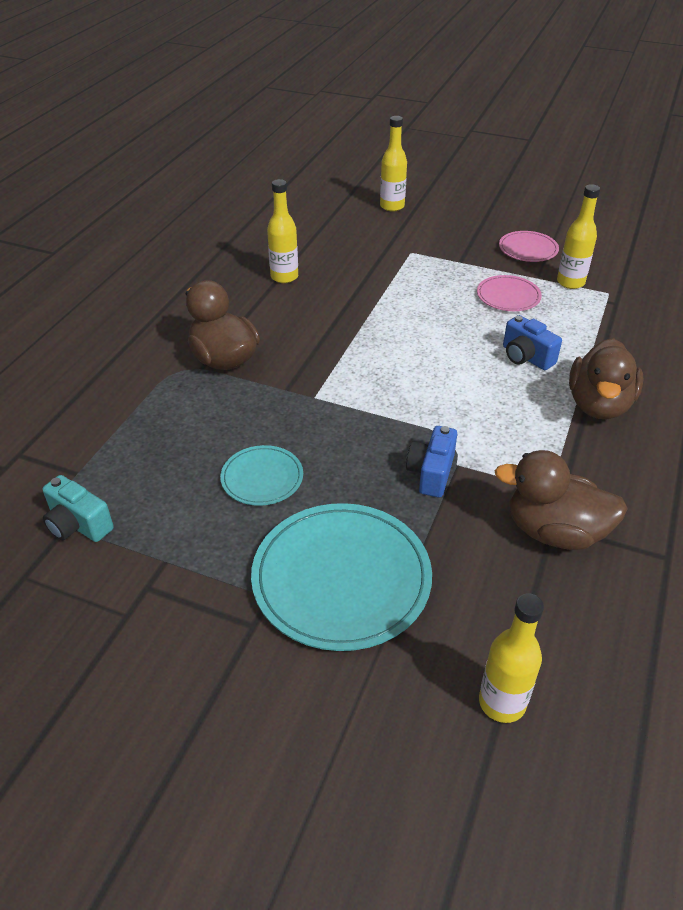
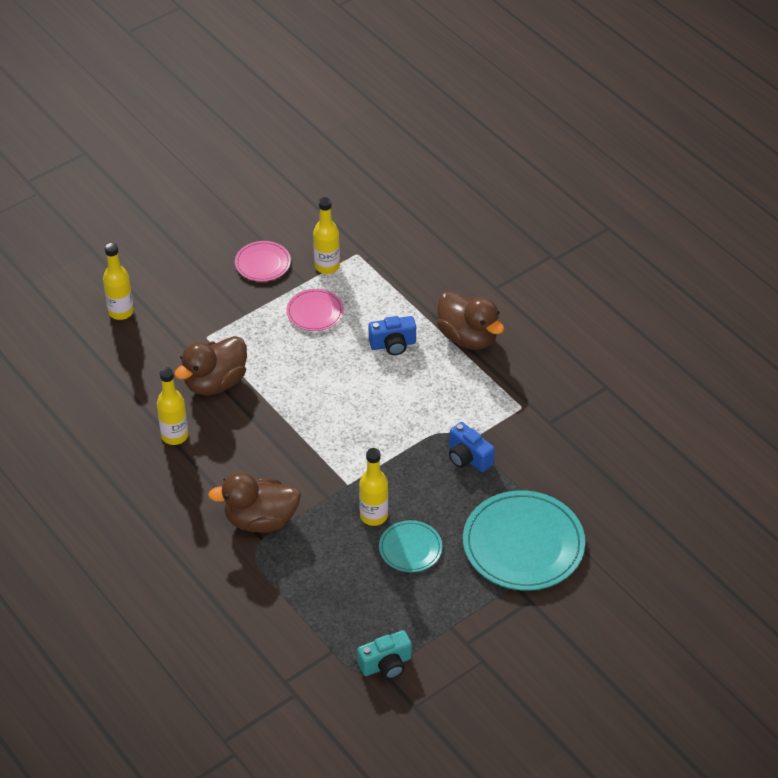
camera: 60 degrees left, 5 degrees up
(502, 702) = (648, 514): yellow bottle -> yellow bottle (374, 516)
(554, 531) = (555, 425): brown duck -> brown duck (215, 382)

